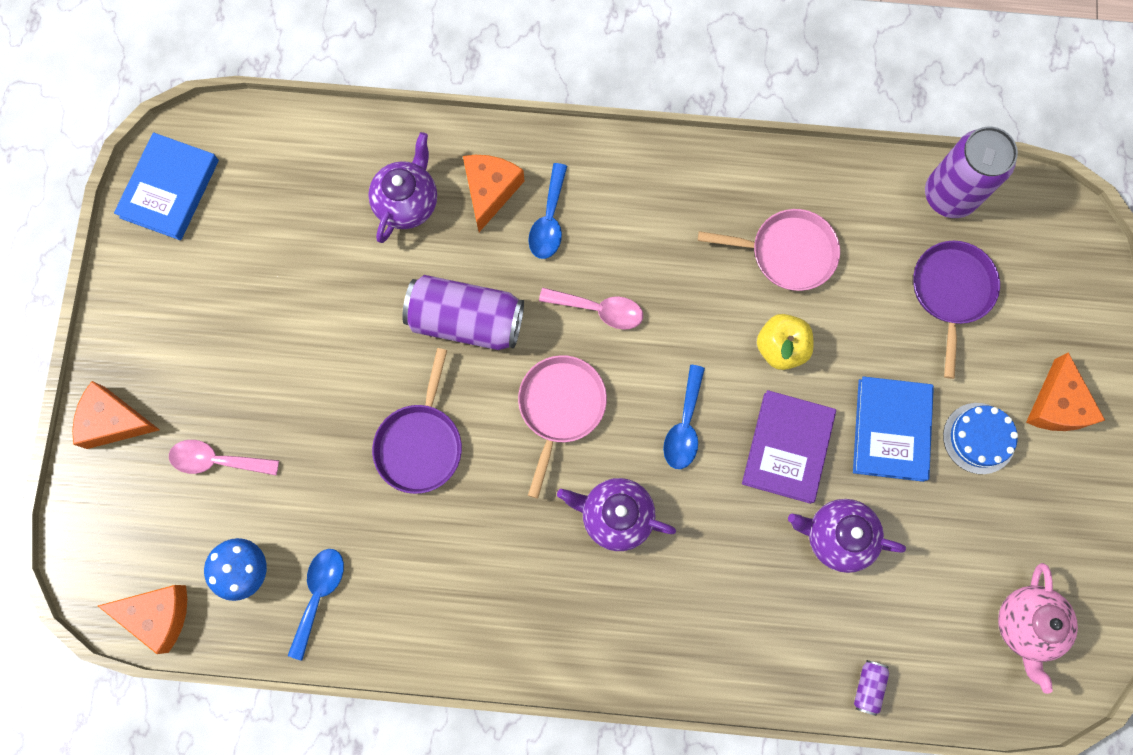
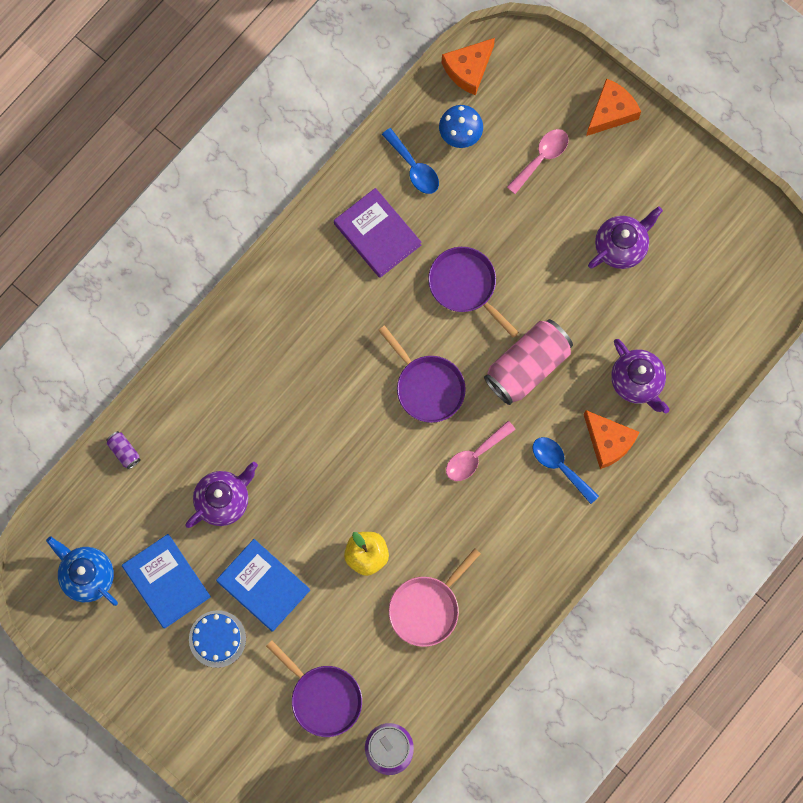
camera: 125 degrees right, 0 degrees up
(170, 189) = (752, 236): blue book -> blue book (166, 582)
(466, 320) = (527, 366): purple can -> pink can
(560, 408) = (427, 386): pink pan -> purple pan
(615, 516) = (335, 373): purple teapot -> purple teapot (621, 246)
(684, 426) = (360, 456): blue spoon -> none
(787, 448) = (299, 511): purple book -> purple book (377, 234)
(1025, 625) = (87, 576): pink teapot -> blue teapot
(1057, 405) = (201, 707): orange cheese -> none

